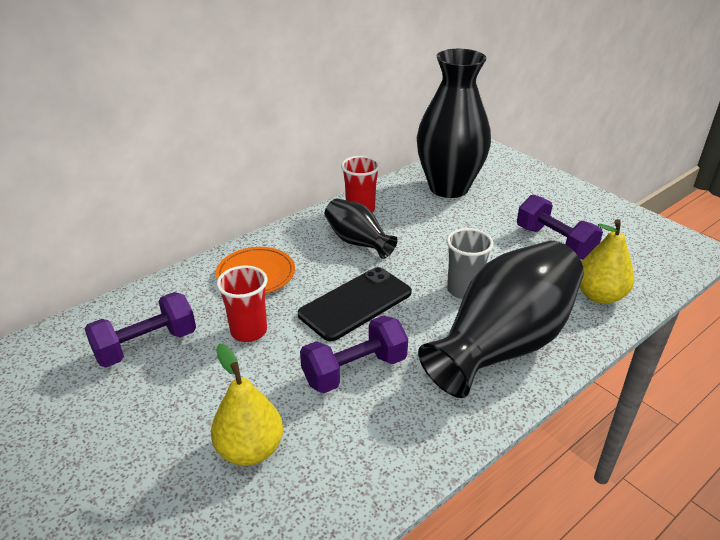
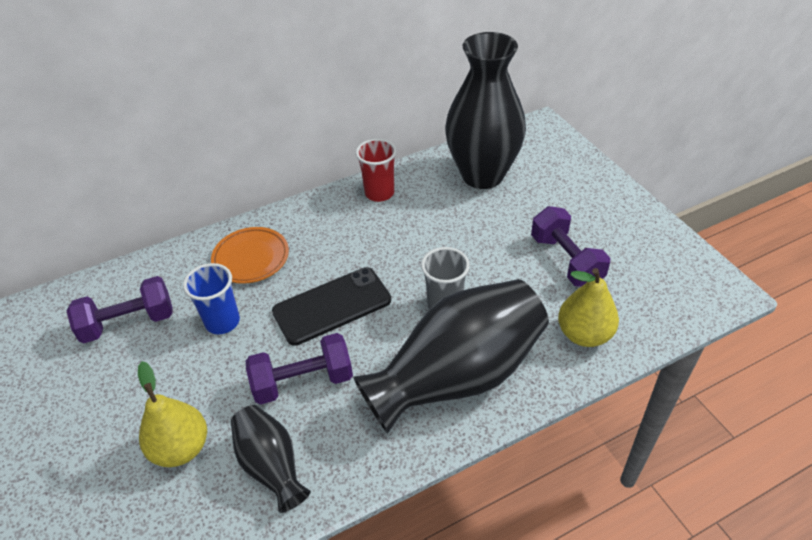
camera: 15 degrees right, 10 degrees up
(249, 331) = (222, 322): red cup -> blue cup
(358, 242) = (362, 232): black vase -> black vase (271, 466)

